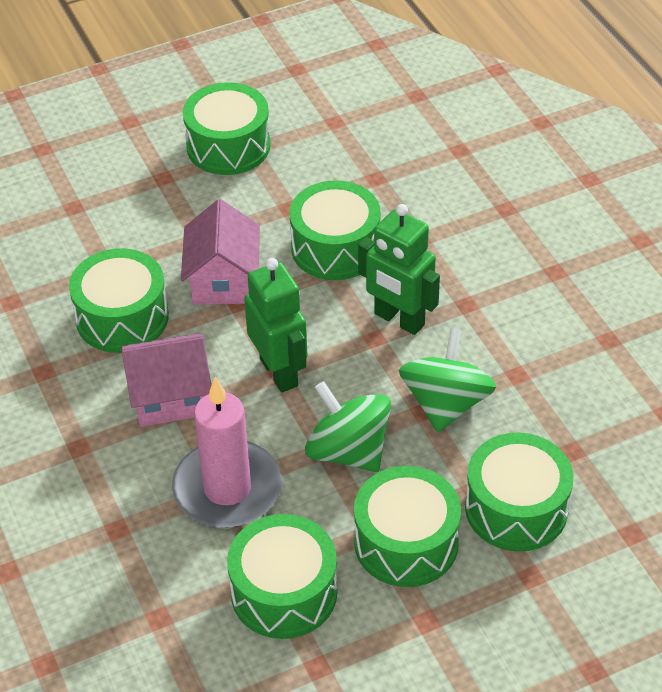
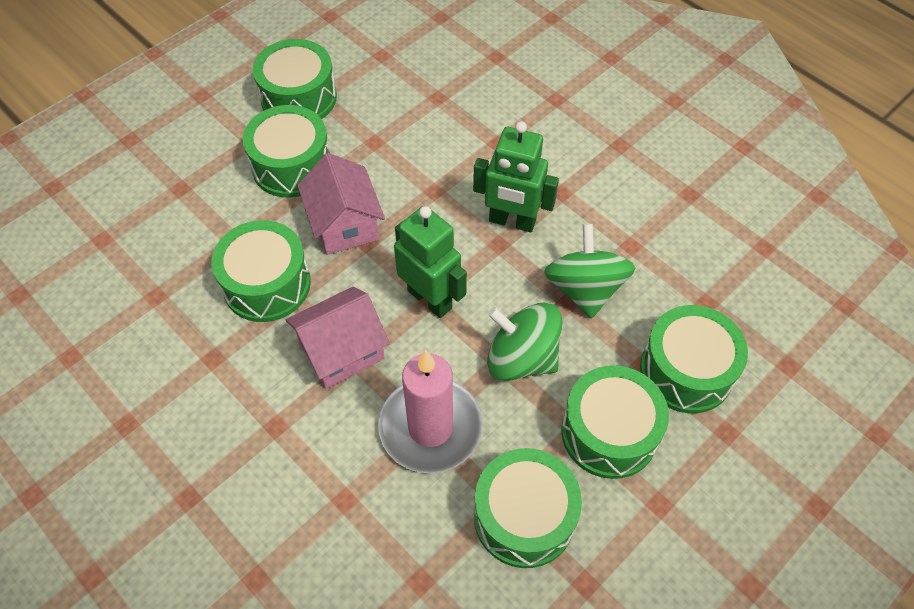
camera: 20 degrees left, 10 degrees up
(335, 247) = (430, 169): green drum -> green drum (292, 166)

